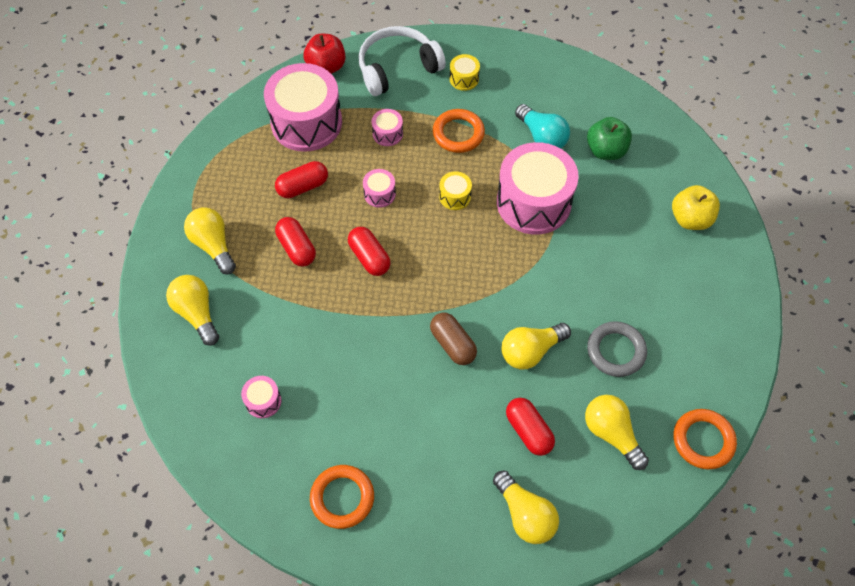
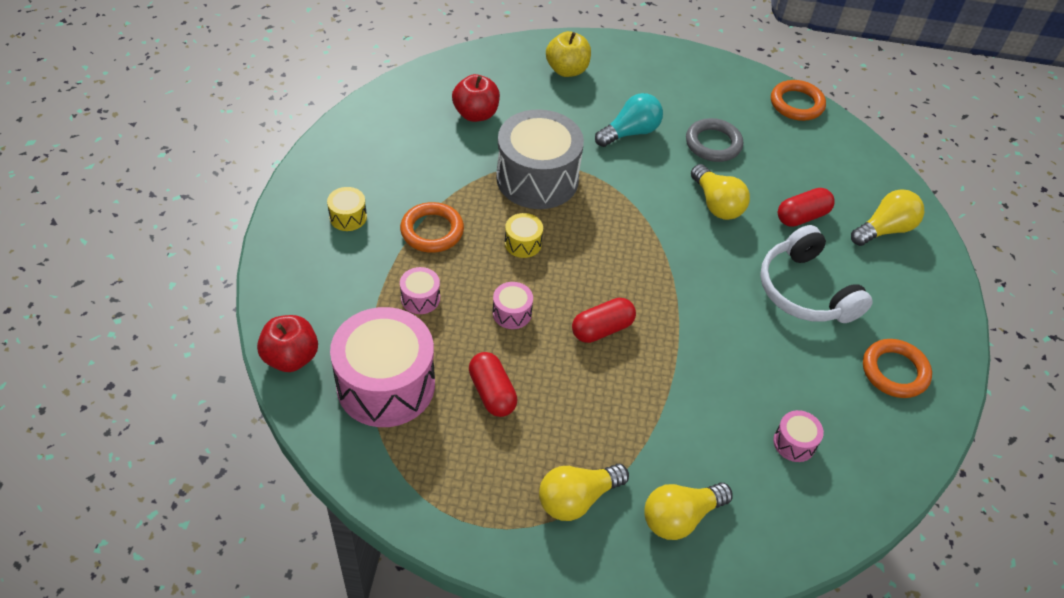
camera: 90 degrees left, 10 degrees down
(297, 248) = (586, 402): red capsule -> none
(397, 68) = (314, 280): white headphones -> white headphones (805, 290)
(453, 344) = (712, 264): brown capsule -> none
(533, 202) = (537, 178): pink drum -> grey drum
(542, 137) = (449, 160): turquoise light bulb -> turquoise light bulb (630, 132)
(606, 150) = (476, 114): green apple -> red apple
(611, 433) = (797, 160): yellow light bulb -> none

